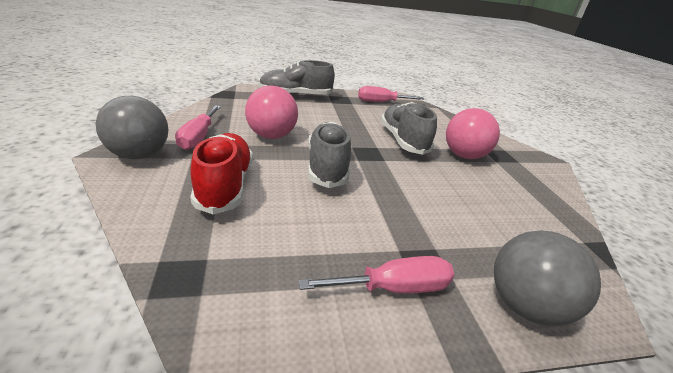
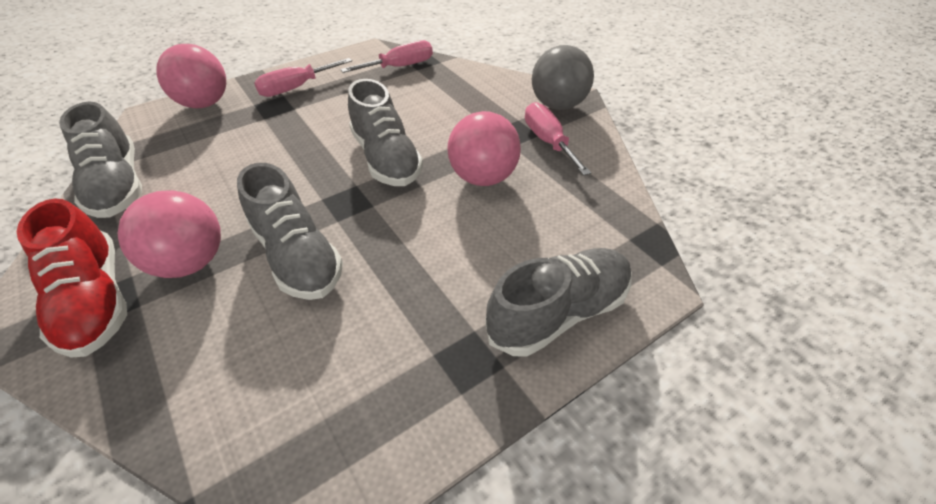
camera: 160 degrees right, 15 degrees up
(225, 186) = (458, 107): red shoe -> red shoe (95, 300)
(381, 102) = (367, 411): pink screwdriver -> pink screwdriver (400, 67)
(525, 306) = (204, 104): grey ball -> pink ball
(552, 219) = (117, 185): none -> grey shoe

